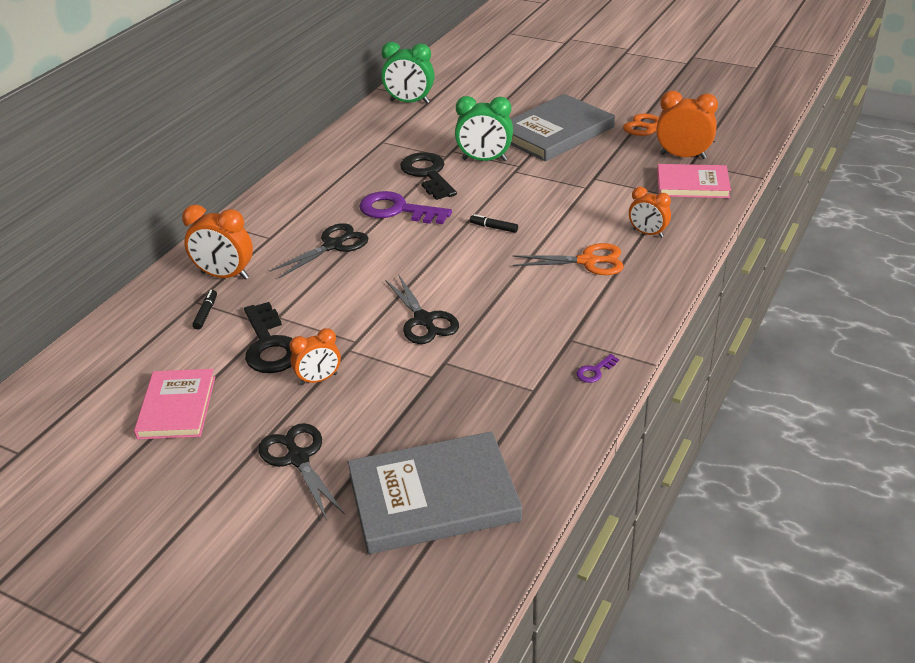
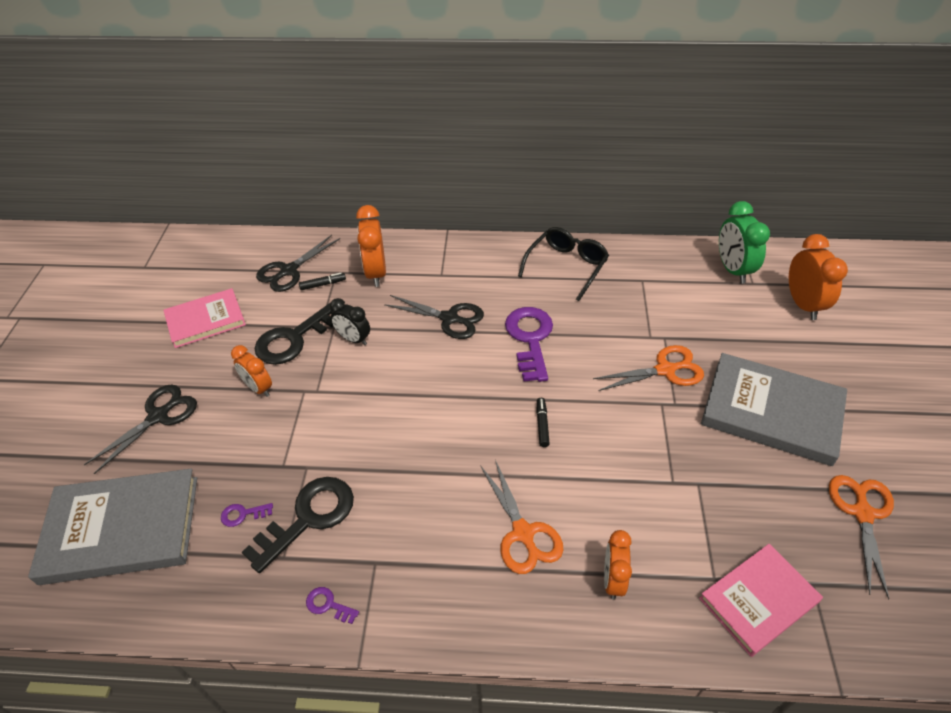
camera: 65 degrees right, 10 degrees up
(306, 307) = (353, 339): none -> black clock
(330, 171) = (566, 267): none -> black glasses
(424, 320) = (363, 427): black scissors -> black scissors (289, 271)
(427, 174) = (607, 336): black key -> black key (308, 518)
(433, 497) = (121, 529): grey book -> grey book turned 60 degrees counterclockwise
(471, 409) = (243, 514): none -> purple key
(484, 160) = (665, 370): green clock -> orange scissors
(683, 156) = (822, 568): orange clock -> orange clock (803, 304)
(692, 184) = (758, 600): pink book -> pink book turned 75 degrees clockwise

